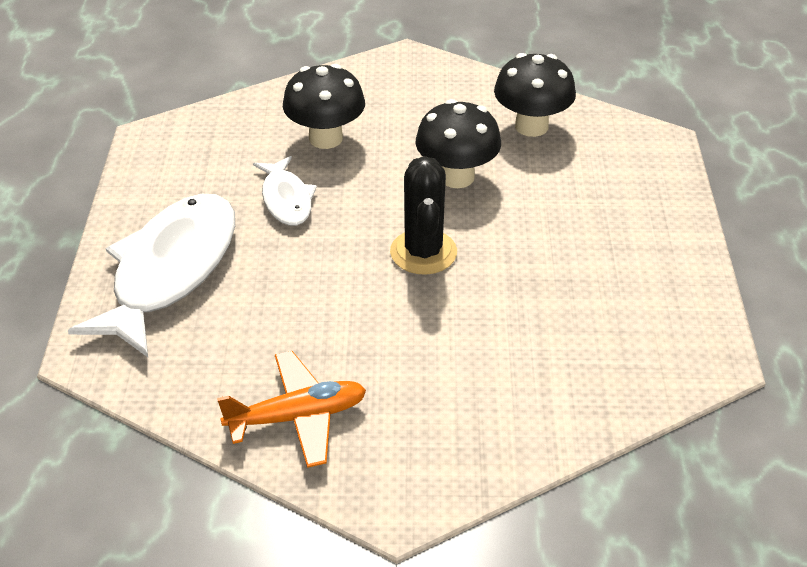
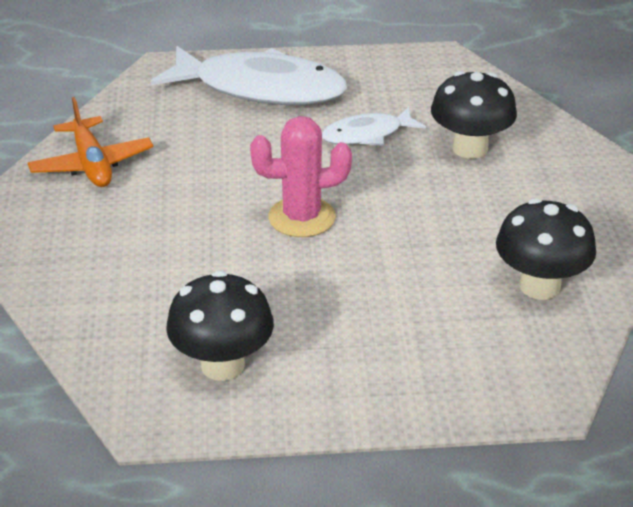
camera: 85 degrees right, 5 degrees down
(423, 252) = (302, 217): black cactus -> pink cactus
(456, 177) = (427, 234): black mushroom -> black mushroom (222, 365)

